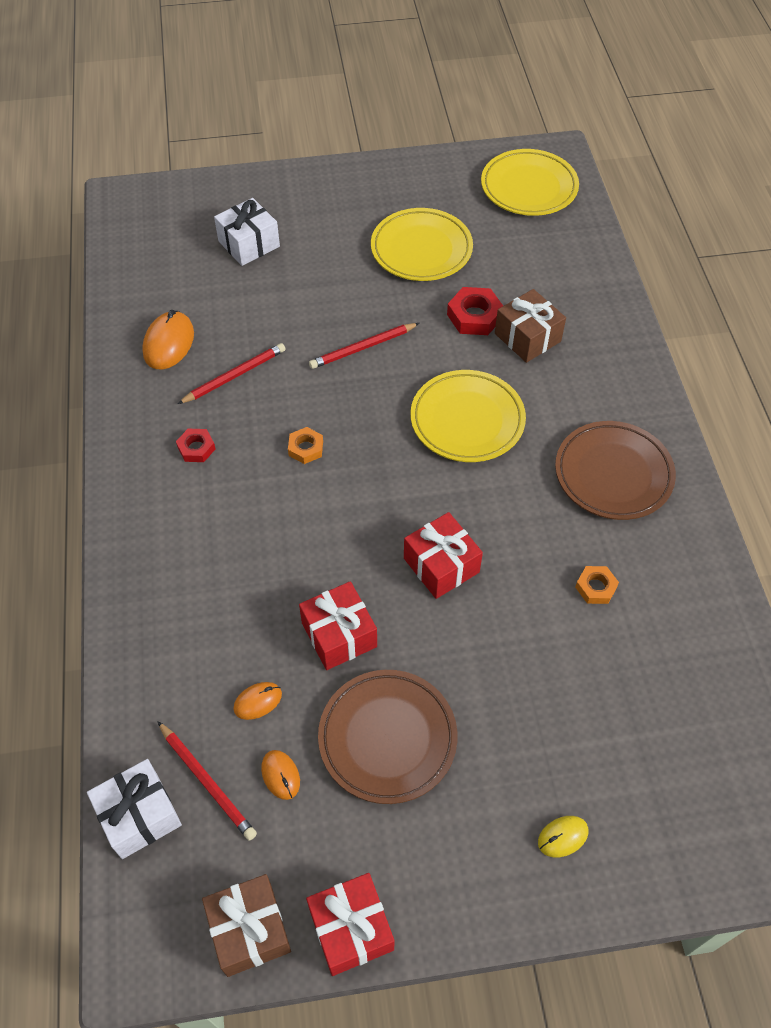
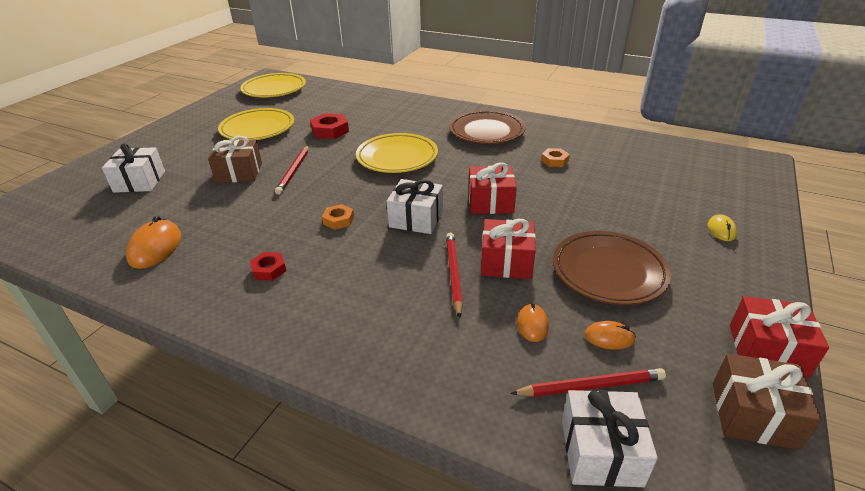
camera: 55 degrees left, 20 degrees down
(169, 343) = (155, 247): orange mouse -> orange mouse turned 45 degrees clockwise
(234, 376) = (234, 228): red pencil -> red pencil (454, 274)
(357, 513) = (416, 219): none -> white gift
(527, 337) = (368, 122): brown gift -> brown gift (239, 173)

